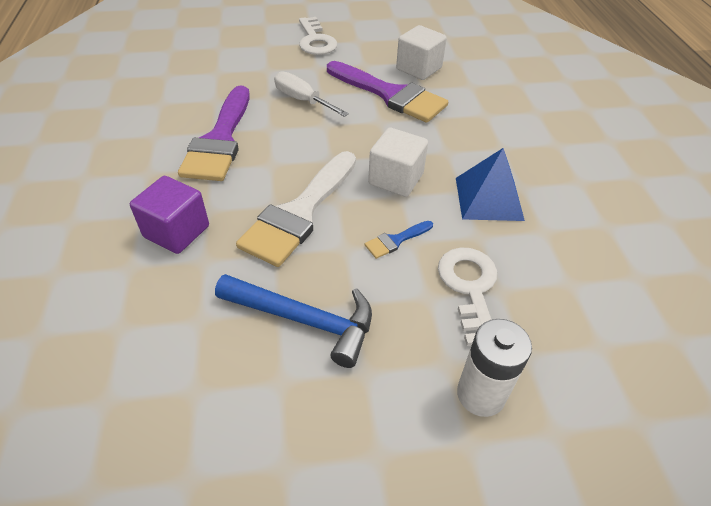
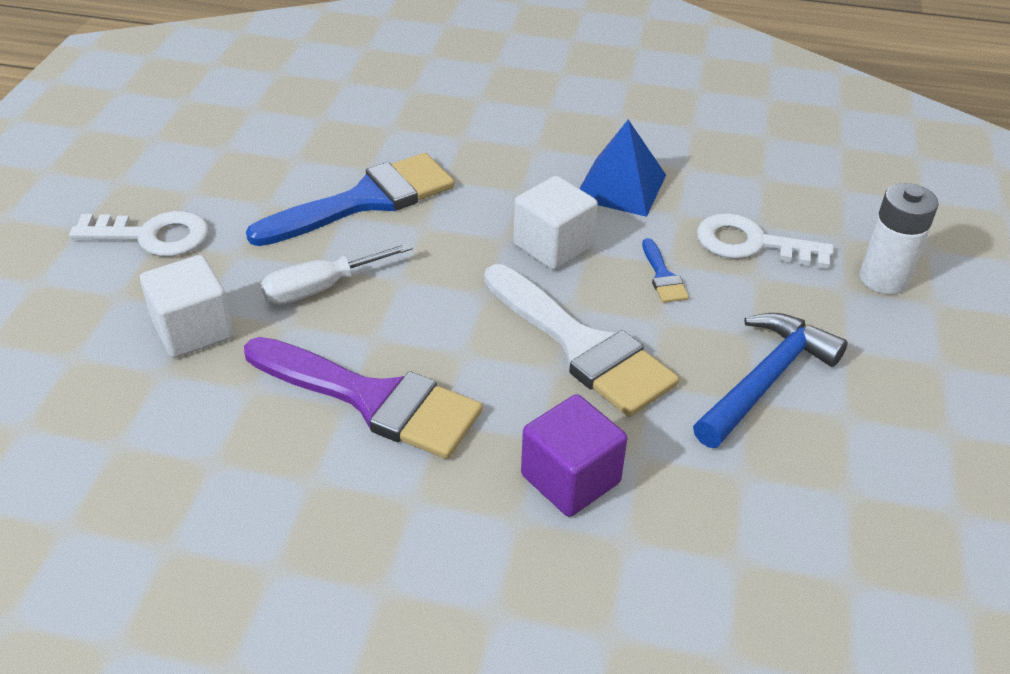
camera: 70 degrees left, 5 degrees down
(390, 95) = (365, 200): purple brush -> blue brush
(419, 68) = (318, 157): white cube -> white cube (193, 330)

